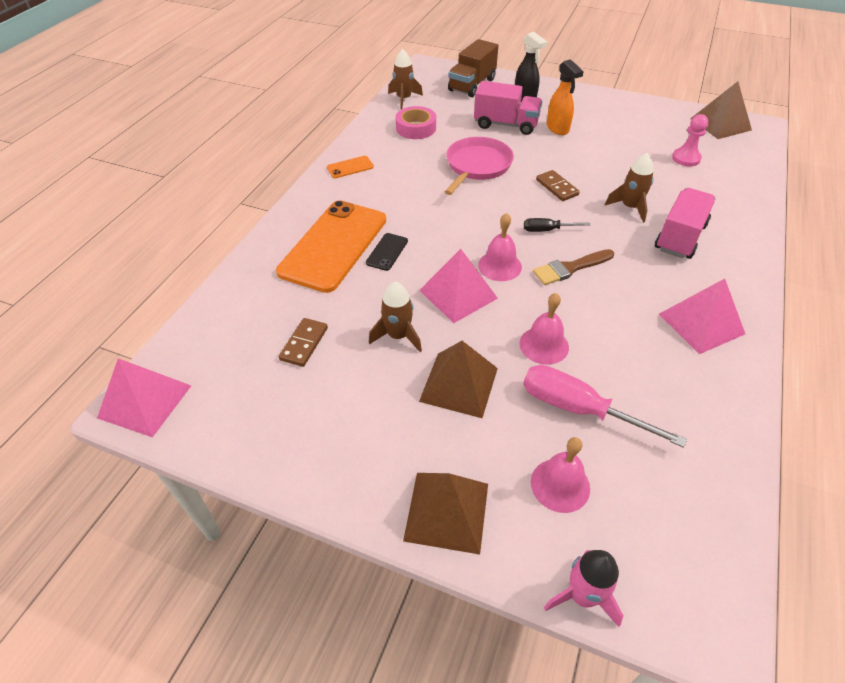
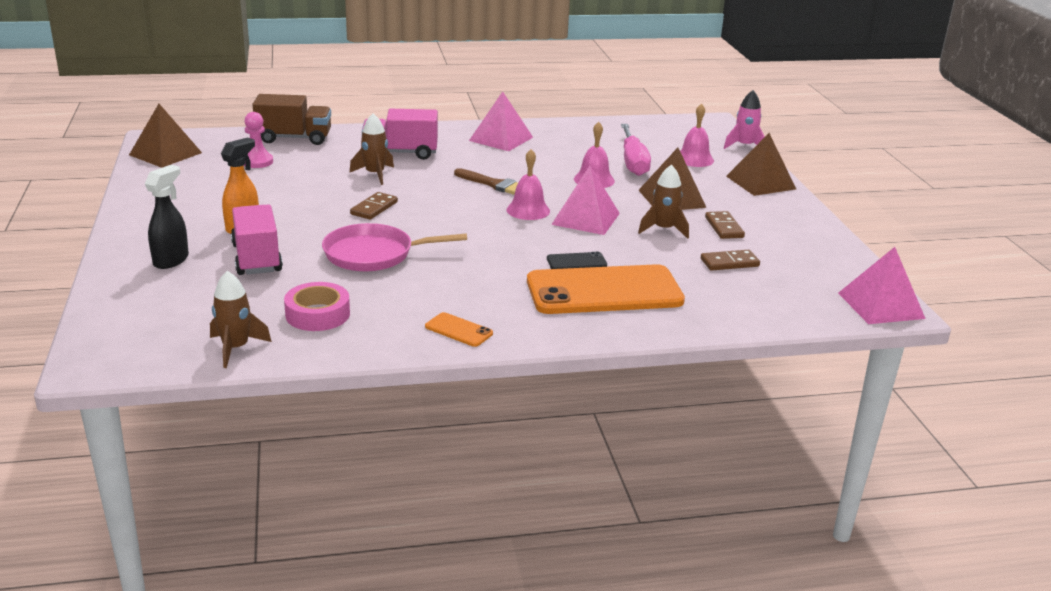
camera: 125 degrees left, 20 degrees down
(366, 386) = (724, 227): none -> brown domino
(472, 85) = (149, 306): brown truck -> brown truck (294, 138)
(547, 230) = (452, 201): black screwdriver -> none

